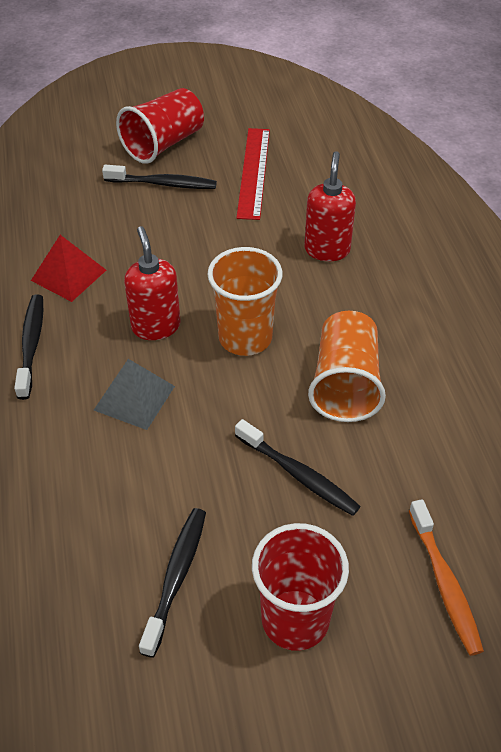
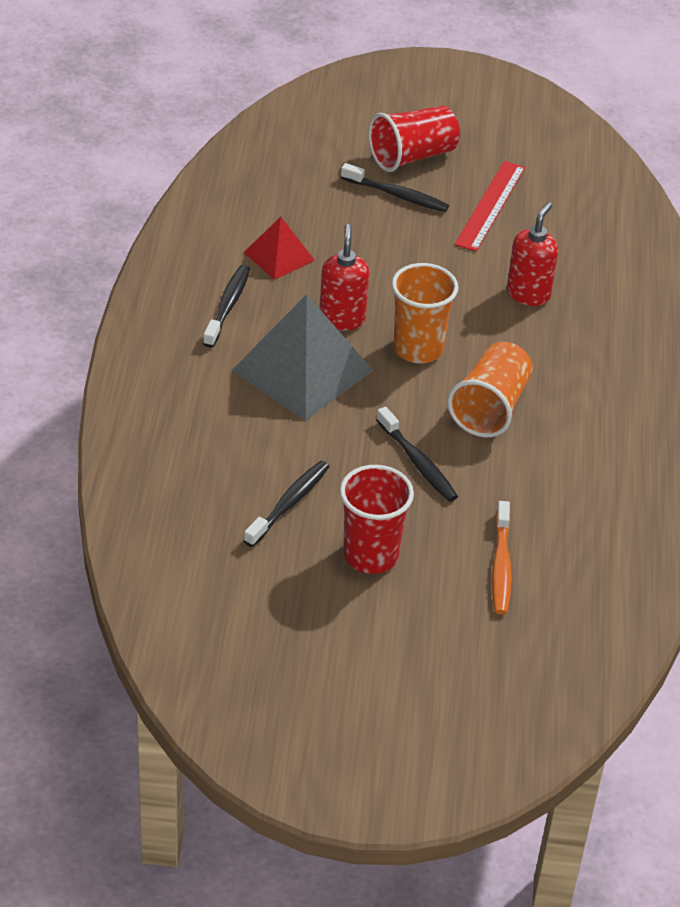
camera: 15 degrees right, 5 degrees down
(134, 398) = (302, 370): grey pyramid -> grey pyramid, size x1.86

